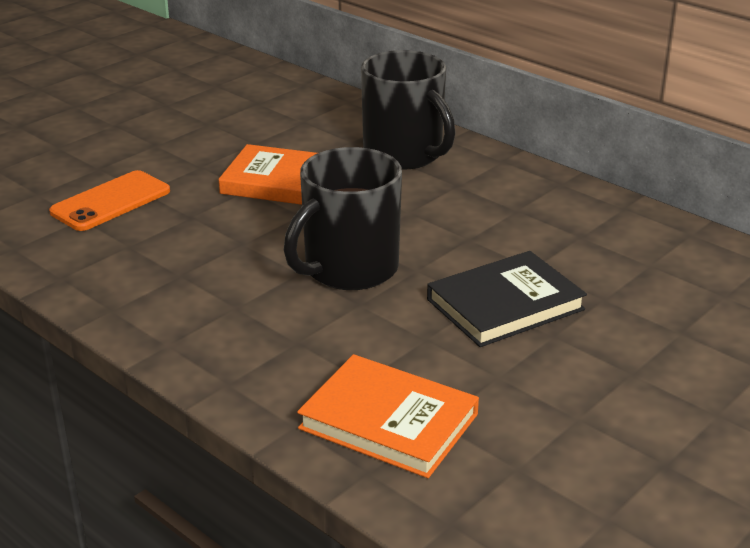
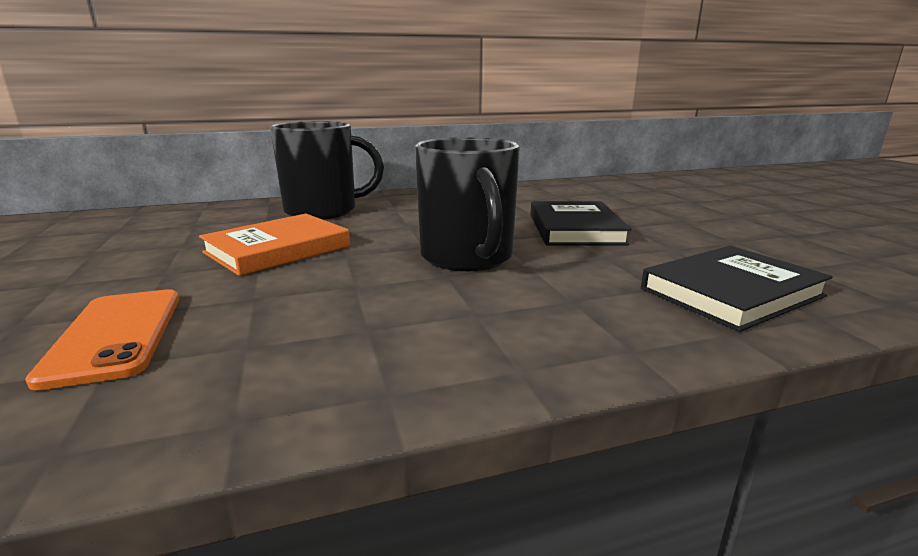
camera: 60 degrees left, 10 degrees down
(388, 421) = (731, 292): orange book -> black book

